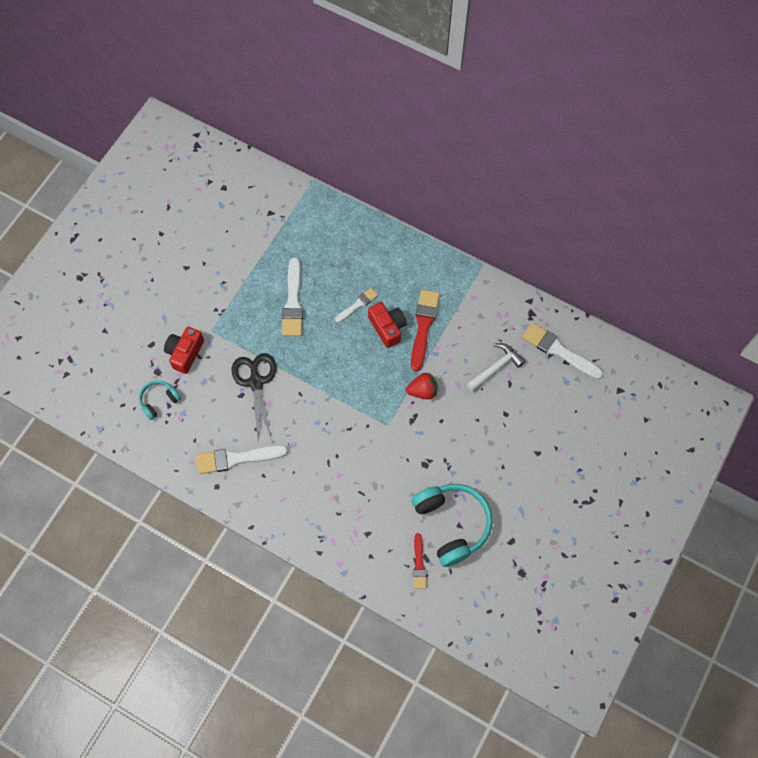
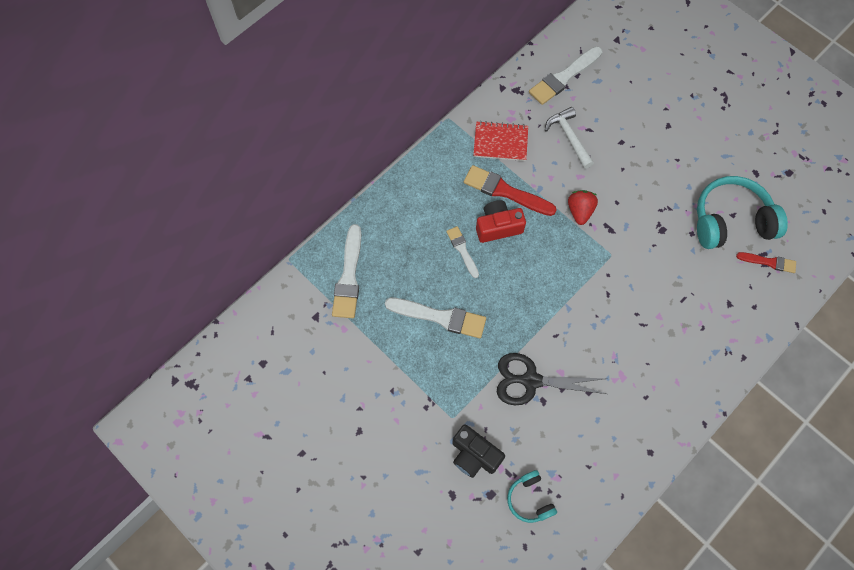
camera: 75 degrees left, 0 degrees up
(185, 353) = (474, 455): red camera -> black camera
(236, 458) = (620, 422): white brush -> white brush (349, 277)
(471, 311) = (500, 142): none -> red notebook

